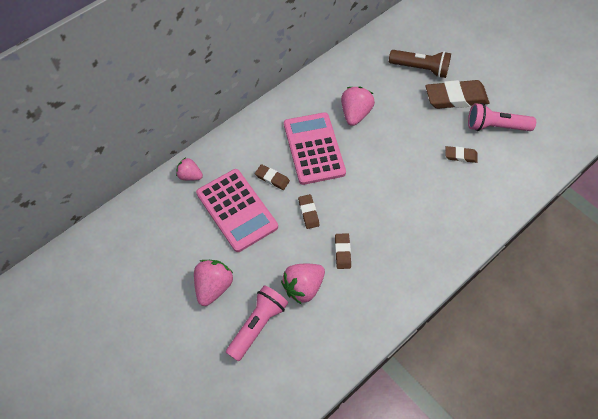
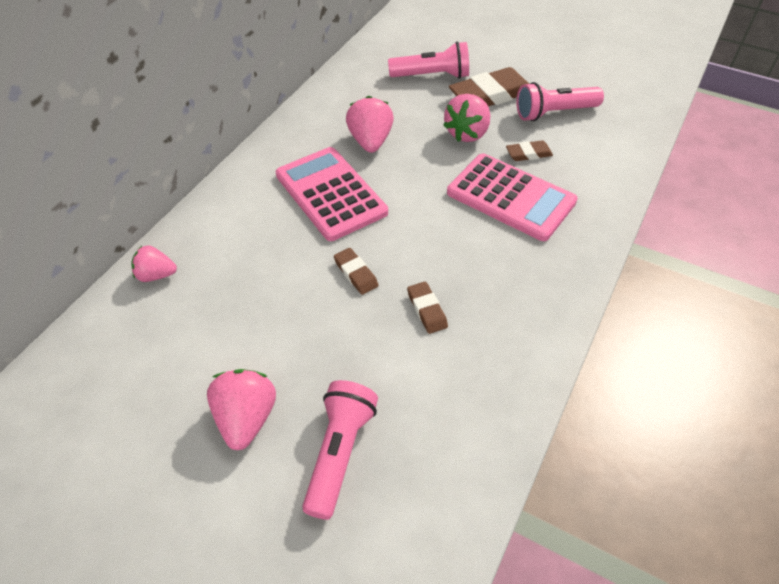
camera: 20 degrees left, 10 degrees down
(237, 210) = (246, 300): pink calculator -> pink calculator (511, 197)
(272, 178) = (285, 245): brown eraser -> none
(303, 287) = (389, 374): pink strawberry -> pink strawberry (467, 133)
(420, 69) = (432, 76): brown flashlight -> pink flashlight

